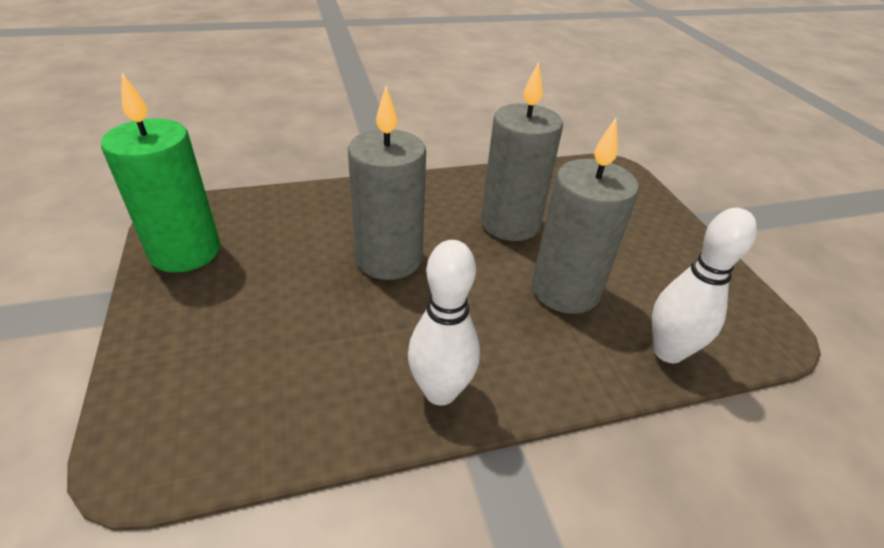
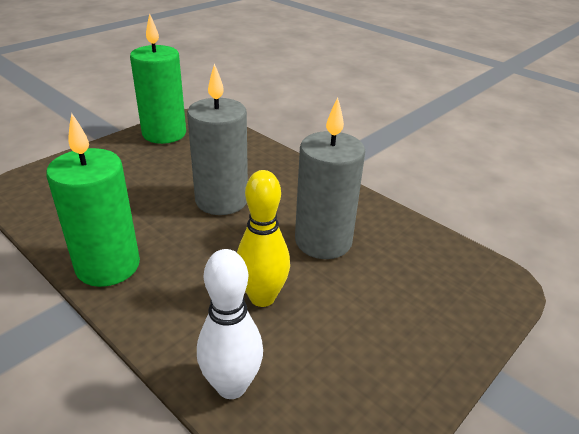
camera: 60 degrees right, 5 degrees down
(440, 391) = (108, 266): white bowling pin -> green candle
(565, 290) = (262, 297): grey candle -> yellow bowling pin

